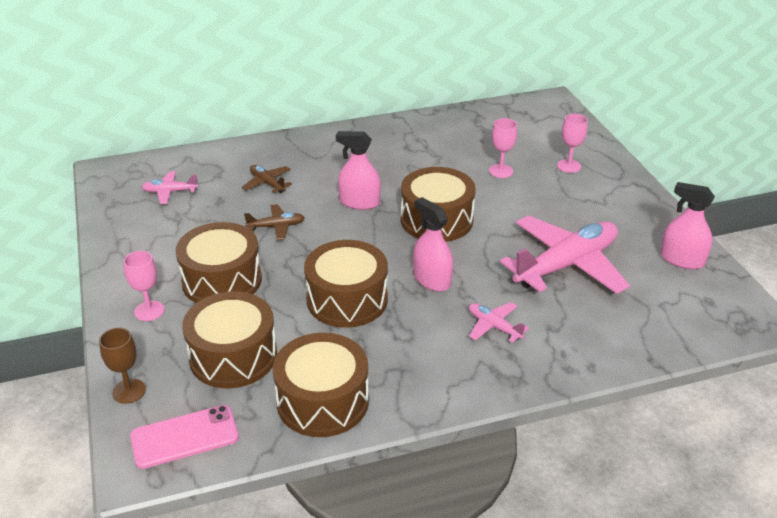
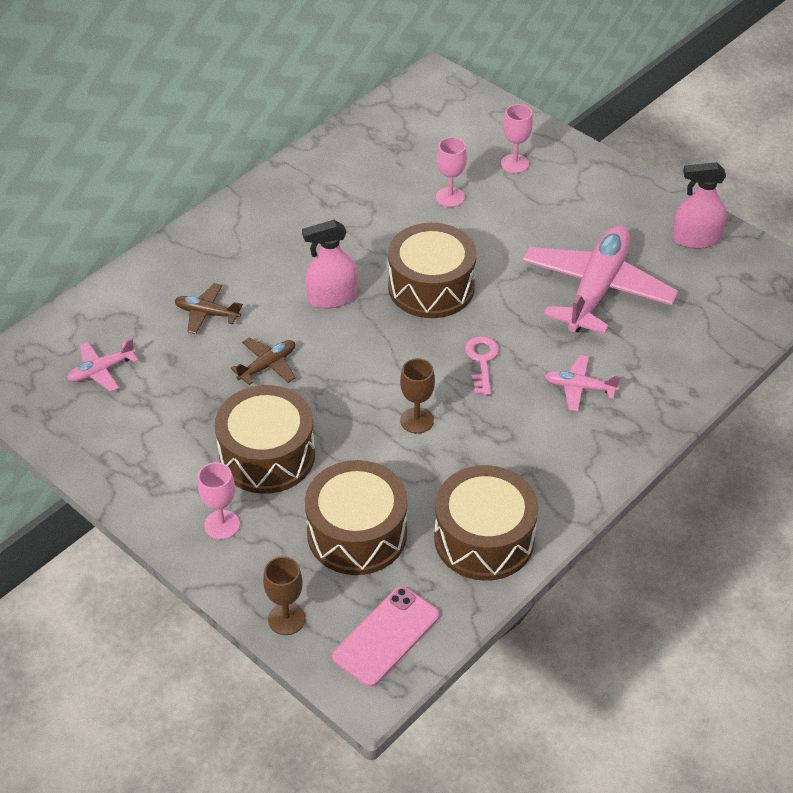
camera: 30 degrees left, 10 degrees up
(347, 299) = (416, 420): brown drum -> brown goblet
(432, 280) = (482, 361): pink spray bottle -> pink key

